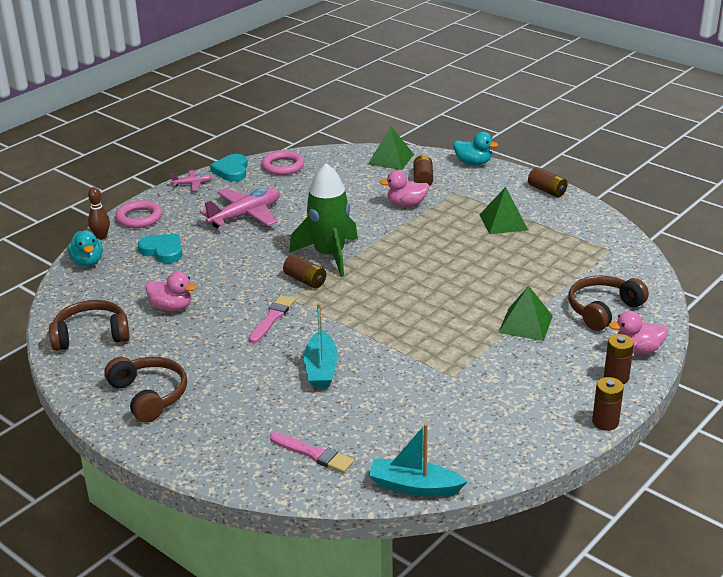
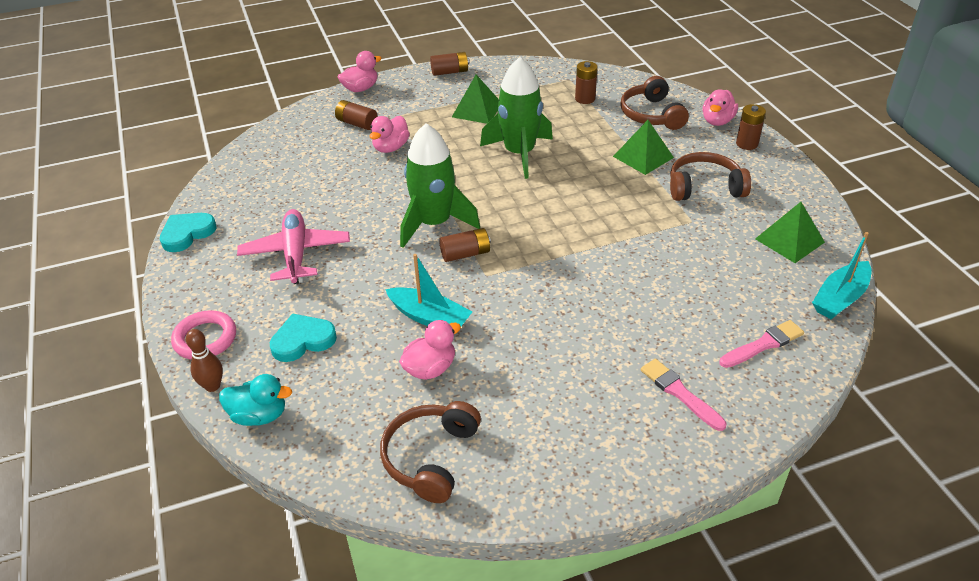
camera: 60 degrees left, 10 degrees up
(149, 395) = (592, 439): brown headphones -> brown headphones (704, 187)
(192, 184) = (179, 272): pink plane -> none
(231, 170) = (187, 233): turquoise heart -> turquoise heart turned 105 degrees clockwise
(272, 318) = (515, 298): pink brush -> pink brush (680, 393)
(283, 166) = (224, 196): pink ring -> none
(321, 368) = (628, 294): turquoise boat -> turquoise boat (429, 317)
(391, 159) = (297, 127): green pyramid -> green pyramid (789, 240)
(461, 261) = (519, 153): none -> green rocket
(473, 163) = (360, 88): turquoise duck -> pink duck
(605, 422) = (801, 170): brown battery -> brown battery (585, 99)

